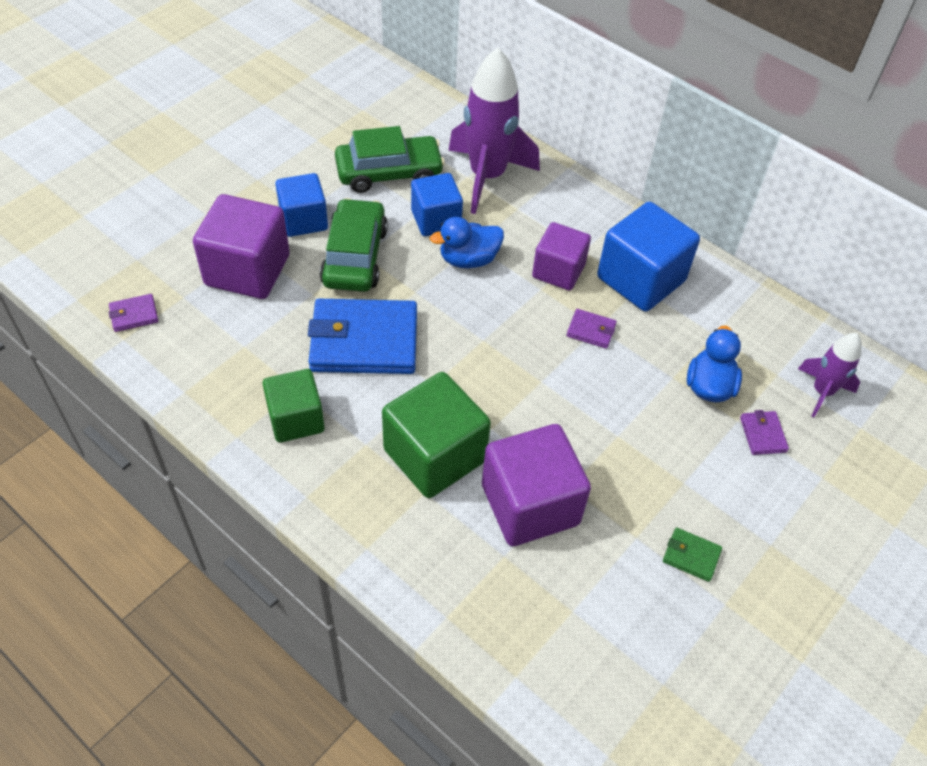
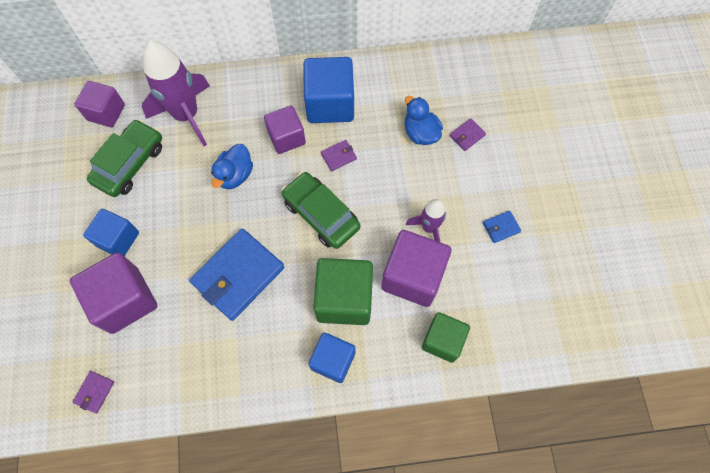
camera: 45 degrees left, 15 degrees up
(296, 419) = (257, 353): green cube -> green cube (442, 341)
(355, 256) = (174, 233): green car -> green car (321, 215)
(420, 119) = (106, 112): none -> purple cube
(436, 220) = (190, 168): blue cube -> blue cube (333, 360)
(691, 556) = (501, 227): green wallet -> blue wallet
(762, 434) = (467, 135): purple wallet -> purple wallet turned 75 degrees counterclockwise
(822, 392) = (468, 88): purple rocket -> purple rocket (429, 227)

